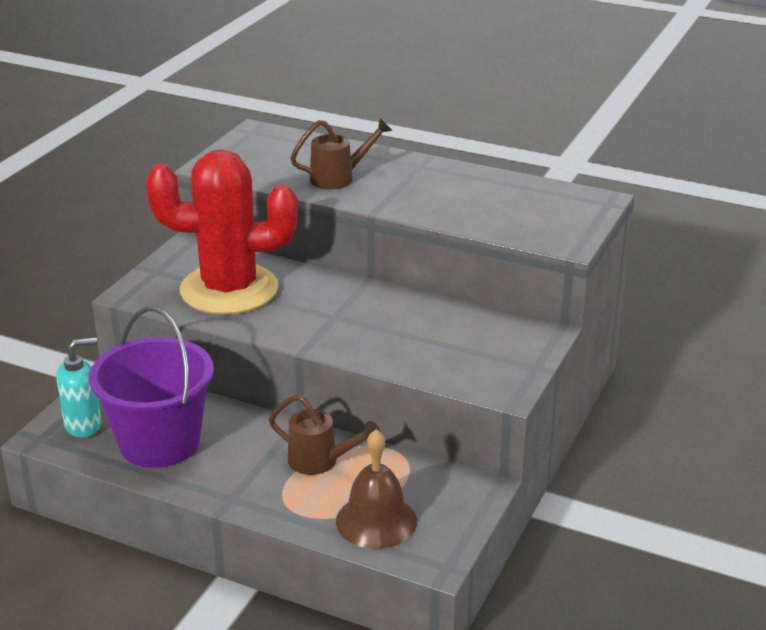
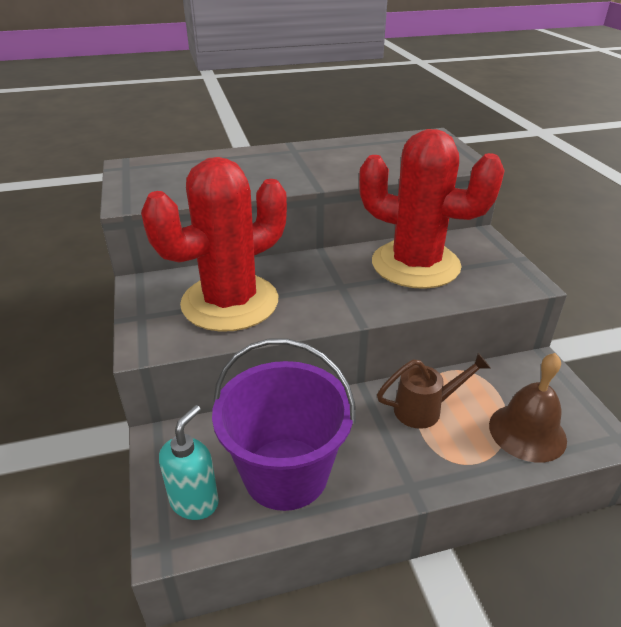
camera: 40 degrees left, 5 degrees up
(339, 178) = (252, 175): brown watering can -> none
(429, 329) = (415, 264): none -> red cactus

